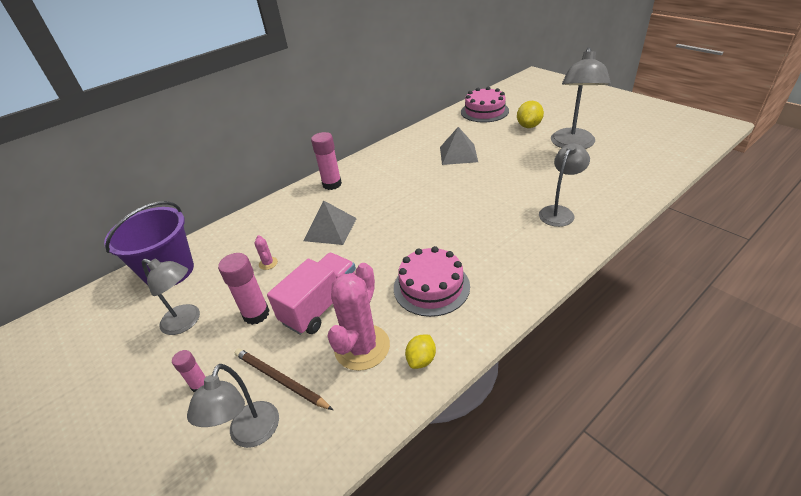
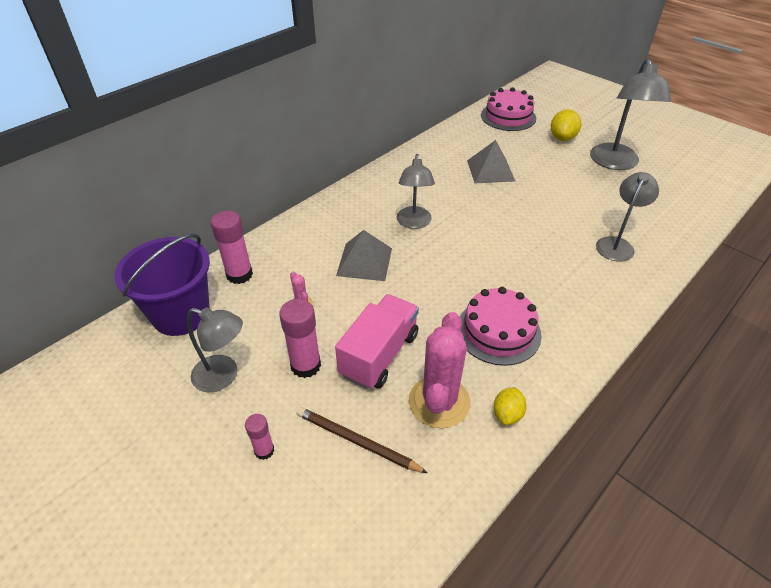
camera: 10 degrees left, 5 degrees up
(250, 435) = (341, 504): grey lamp -> grey lamp (414, 223)
(332, 184) = (350, 204): pink glue stick -> pink glue stick (239, 275)

